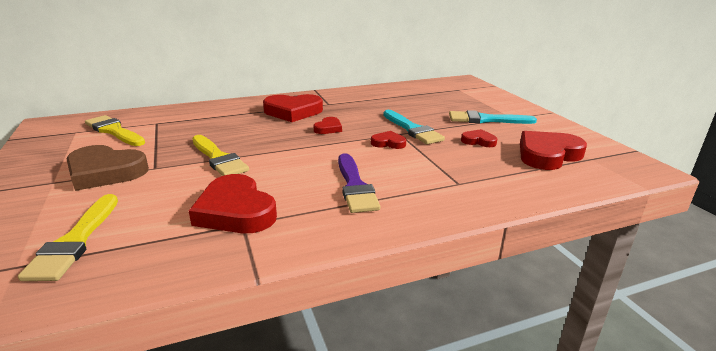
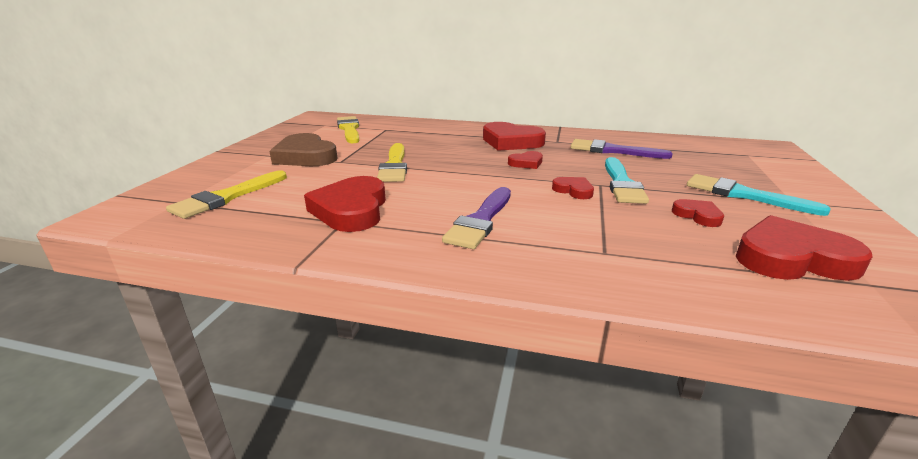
camera: 35 degrees right, 0 degrees up
(377, 104) = (612, 151): none -> purple brush

